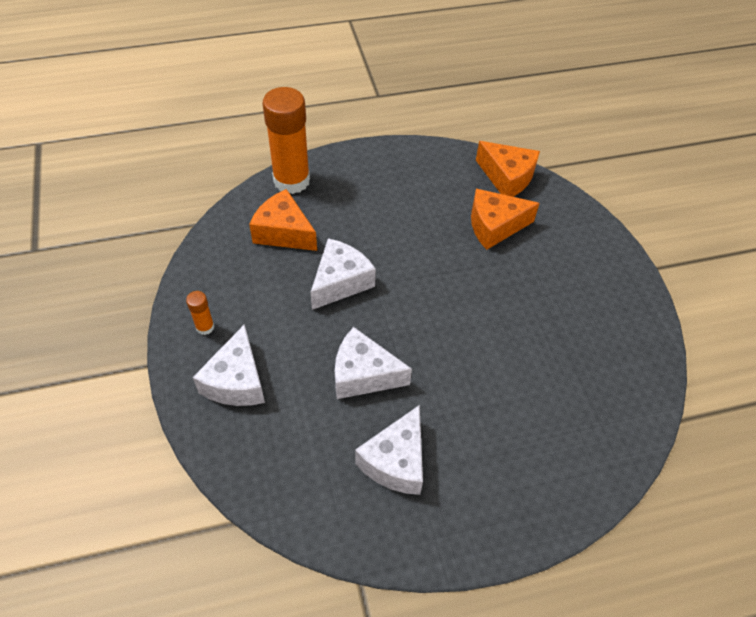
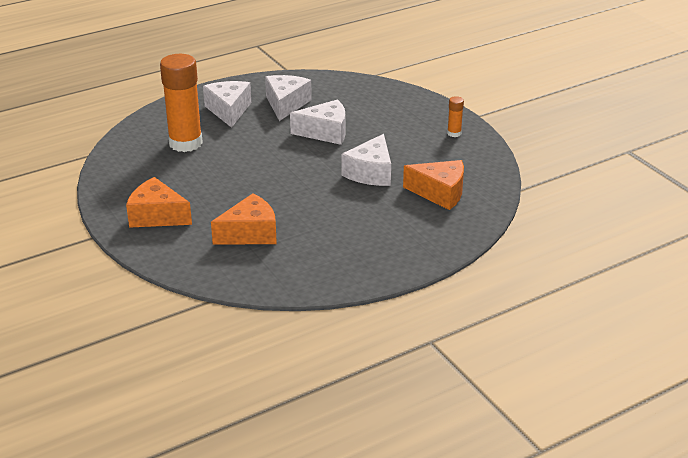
camera: 165 degrees right, 20 degrees down
(236, 381) = (410, 116): white cheese -> white cheese (228, 111)
(291, 180) = (463, 230): orange glue stick -> orange glue stick (185, 143)
(507, 177) = (246, 277): orange cheese -> orange cheese (157, 216)

